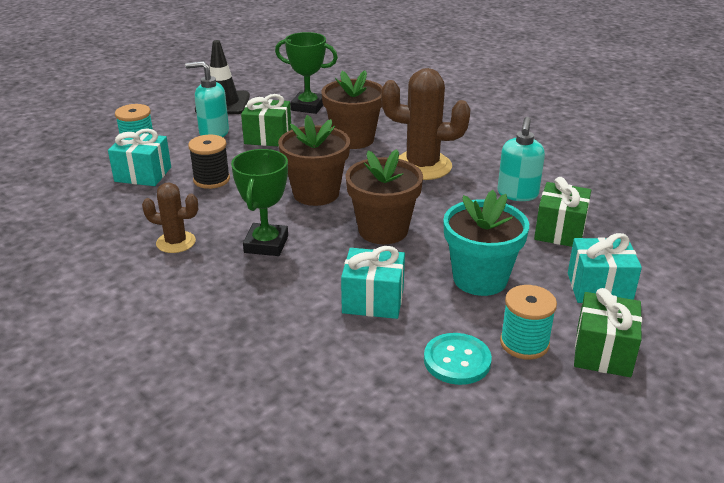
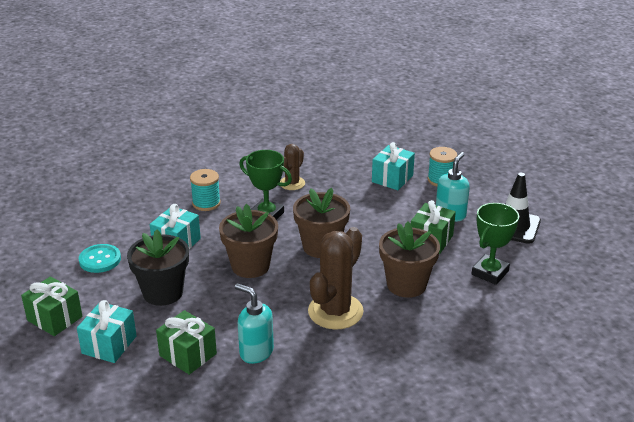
camera: 110 degrees right, 0 degrees up
(211, 180) = (369, 205): black spool -> none
(480, 279) = (163, 292): turquoise flower pot -> black flower pot
(524, 343) = (90, 289): turquoise spool -> turquoise spool (206, 203)

